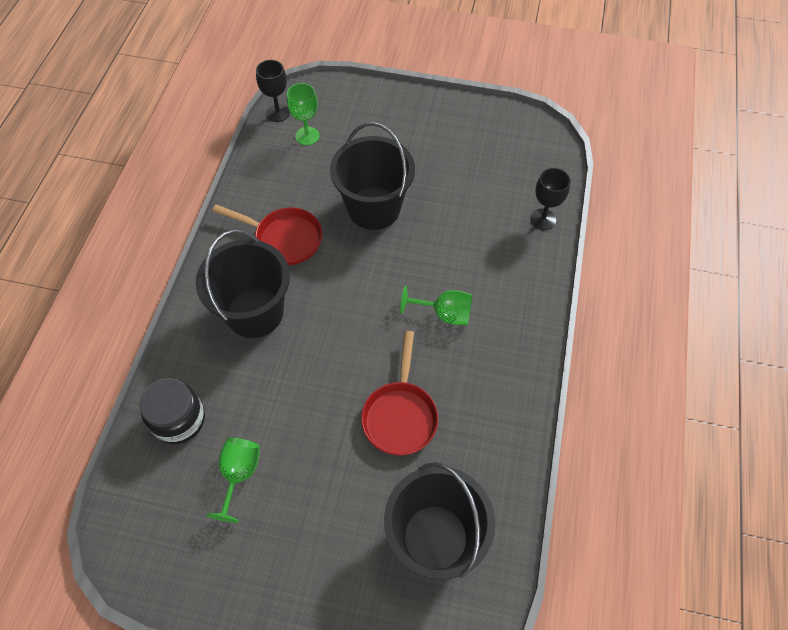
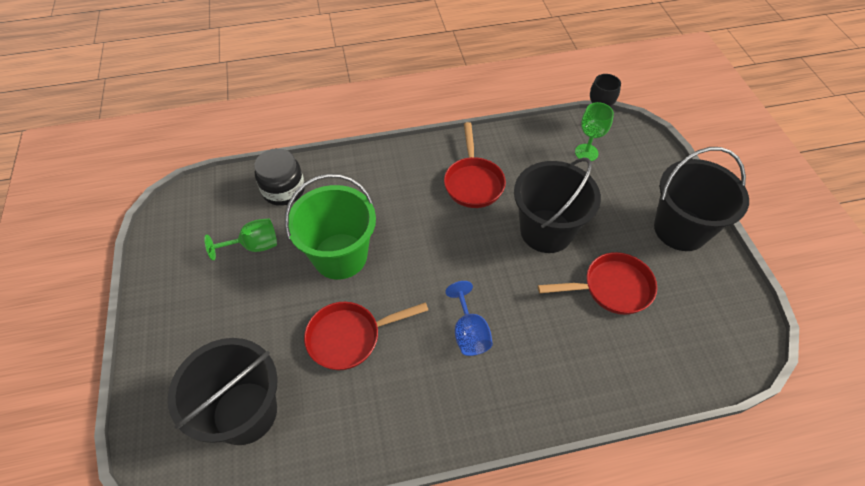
camera: 65 degrees right, 5 degrees down
(254, 312) = (394, 194): black bucket -> black bucket (680, 229)
(302, 391) = (340, 256): none -> green bucket
(444, 314) = (469, 332): green goblet -> blue goblet
(455, 191) = (611, 288): none -> red pan
(543, 219) = (635, 383): black goblet -> none

